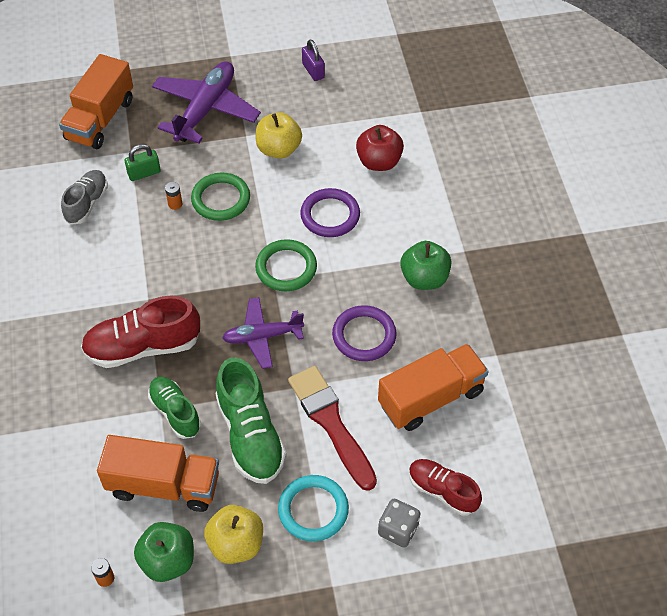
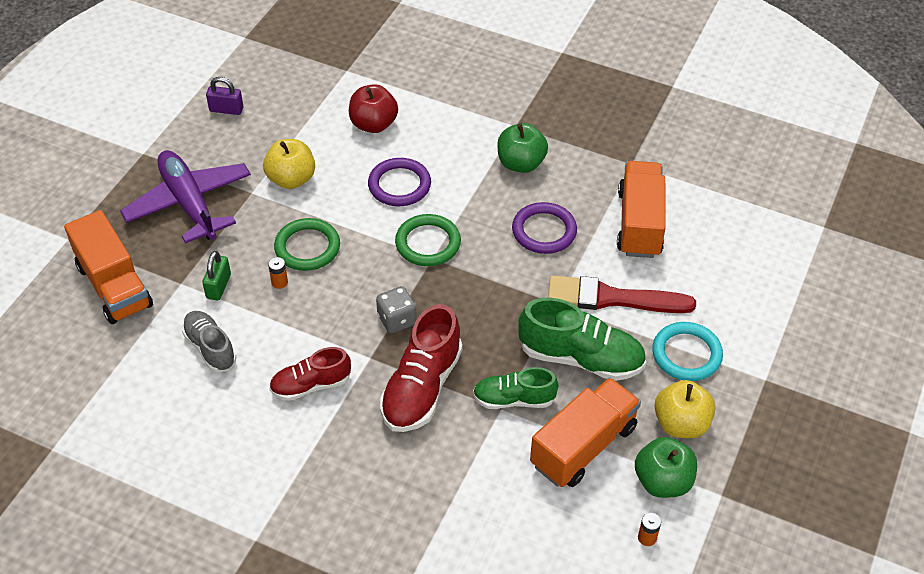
camera: 55 degrees left, 5 degrees down
(262, 336) = (486, 297): purple plane -> none
(398, 530) = (744, 310): grey dice -> grey dice (397, 320)
(442, 491) = (730, 264): red shoe -> red shoe (311, 385)

